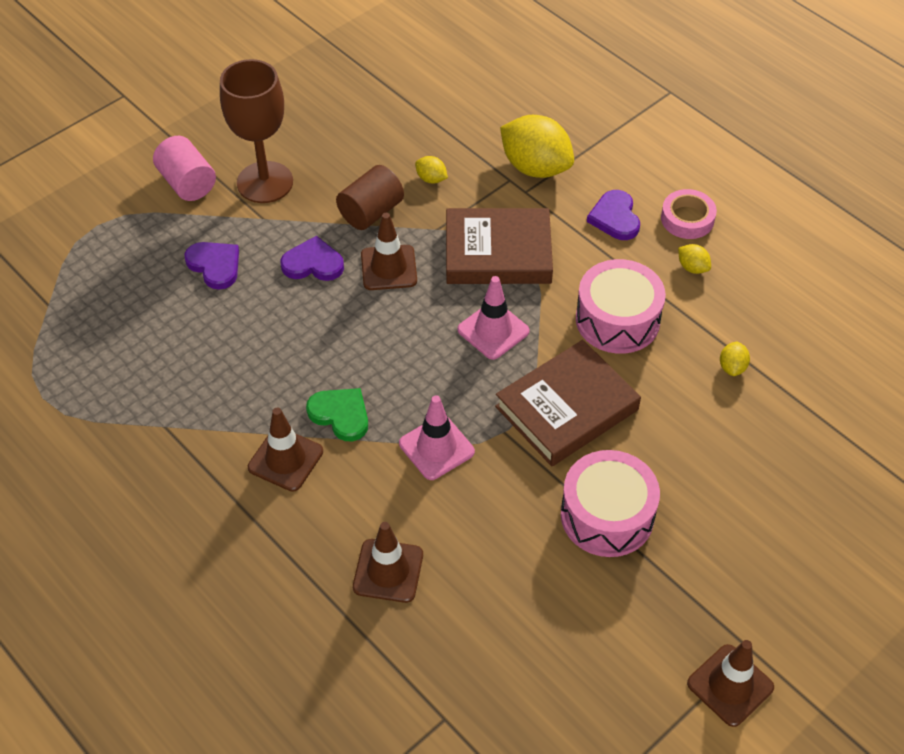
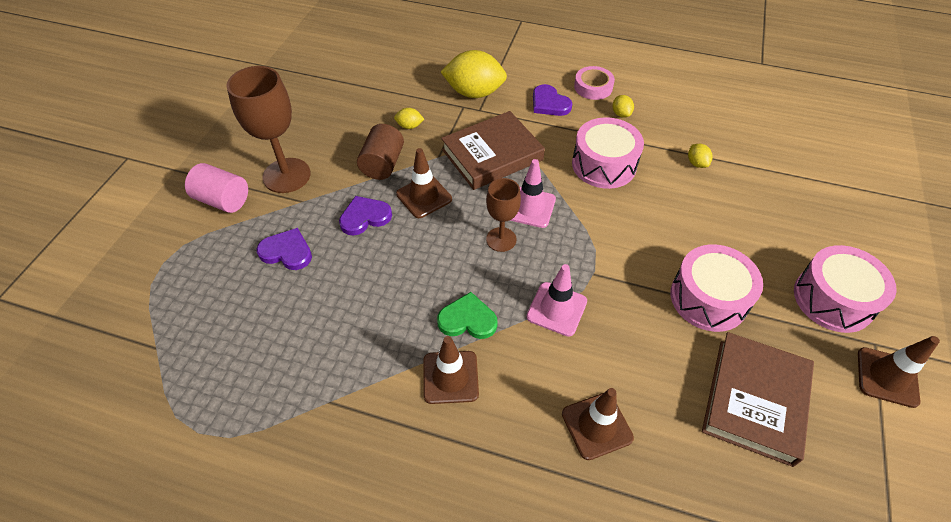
camera: 30 degrees left, 0 degrees up
(435, 351) = (501, 239): none -> brown goblet
(567, 408) = (621, 237): brown book -> brown book (754, 400)
(692, 268) = (621, 114): yellow lemon -> yellow lemon turned 60 degrees clockwise
(749, 585) = (833, 299): none -> pink drum

